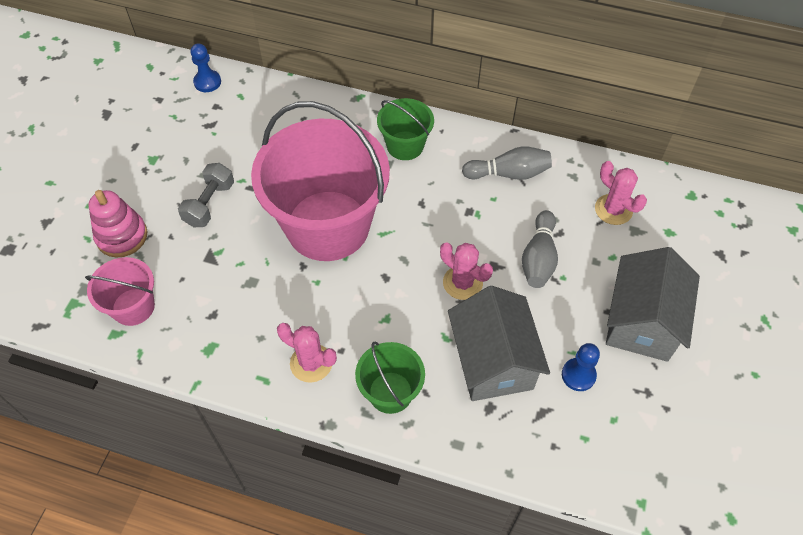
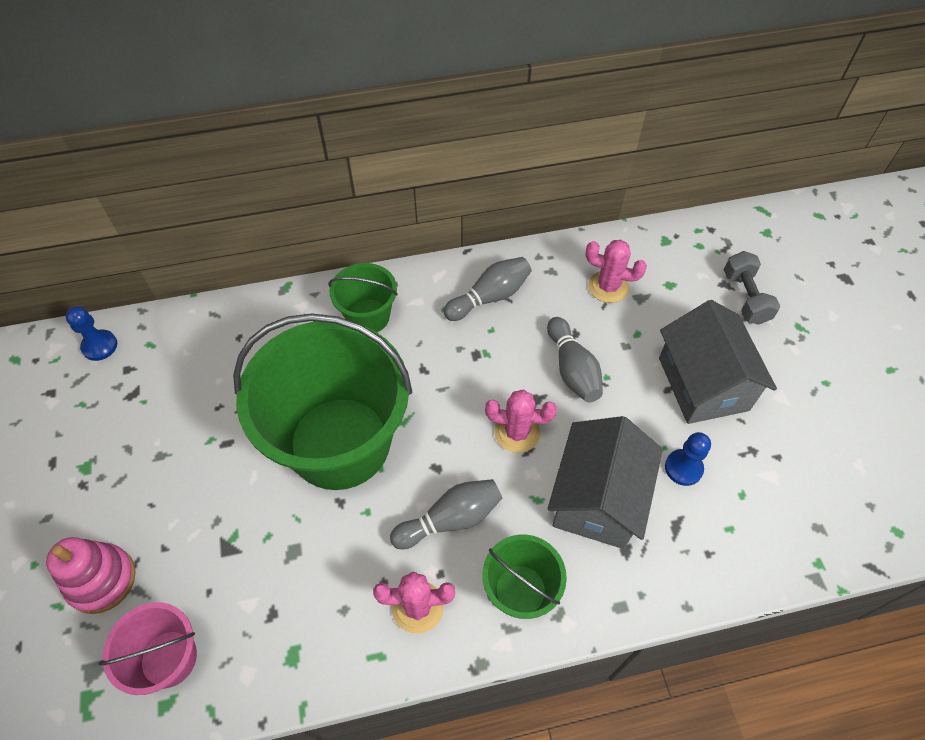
camera: 30 degrees left, 0 degrees up
(209, 204) = (188, 486): grey dumbbell -> grey dumbbell (745, 297)
(328, 225) = (340, 443): pink bucket -> green bucket
(372, 318) = (450, 519): none -> grey bowling pin
(492, 361) = (597, 498): grey house -> grey house turned 60 degrees clockwise

